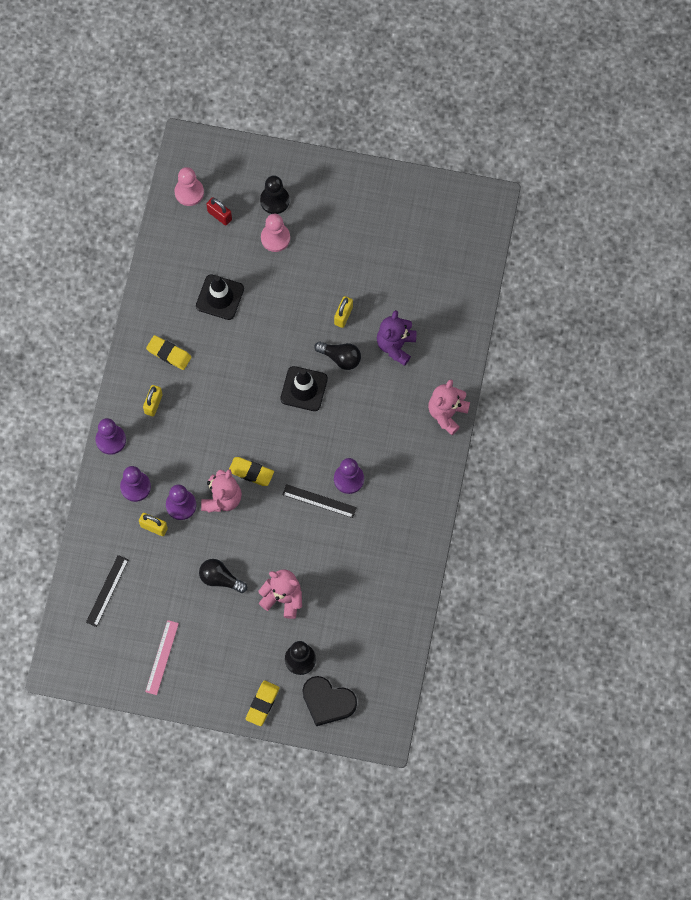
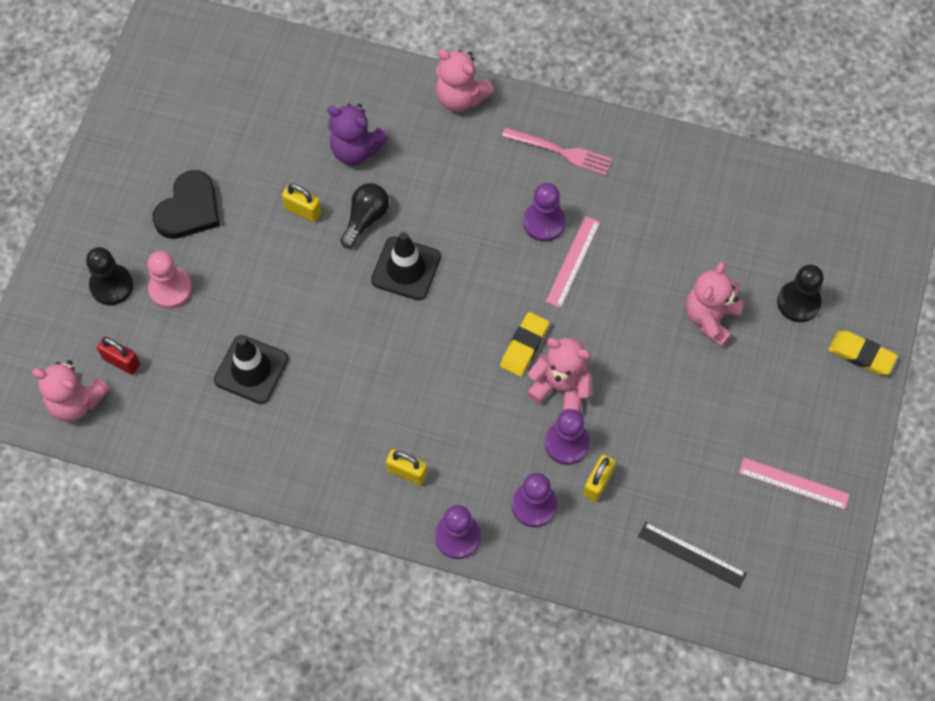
camera: 85 degrees left, 5 degrees down
(169, 353) = (330, 445): yellow eraser -> none
(189, 192) = (76, 401): pink pawn -> pink teddy bear
(219, 215) = (121, 361): red padlock -> red padlock turned 75 degrees clockwise
(220, 579) = (680, 397): black light bulb -> none
(319, 501) = (573, 261): black ruler -> pink ruler
(327, 701) = (858, 273): black heart -> black heart (189, 209)
(408, 488) = (562, 152): none -> pink fork

